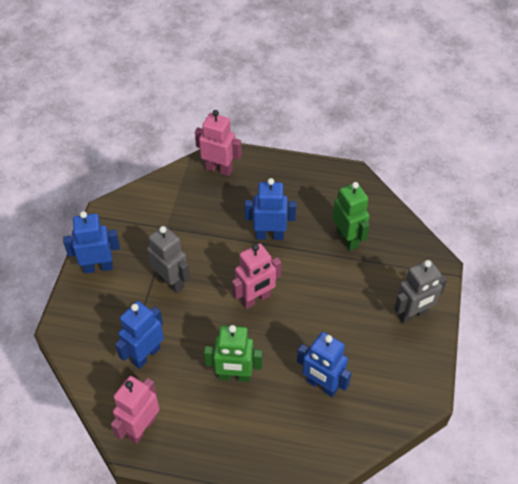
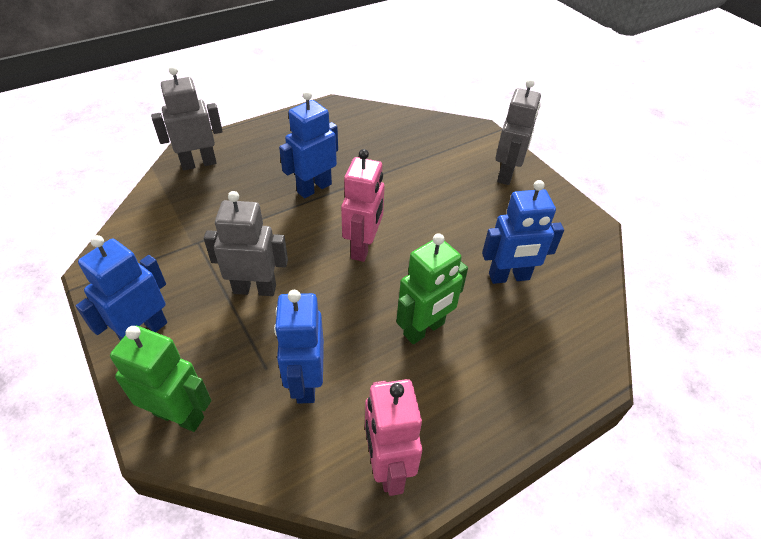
camera: 45 degrees left, 5 degrees down
(219, 169) = (199, 163): pink robot -> grey robot
(347, 239) = (387, 152): green robot -> green robot (179, 415)

